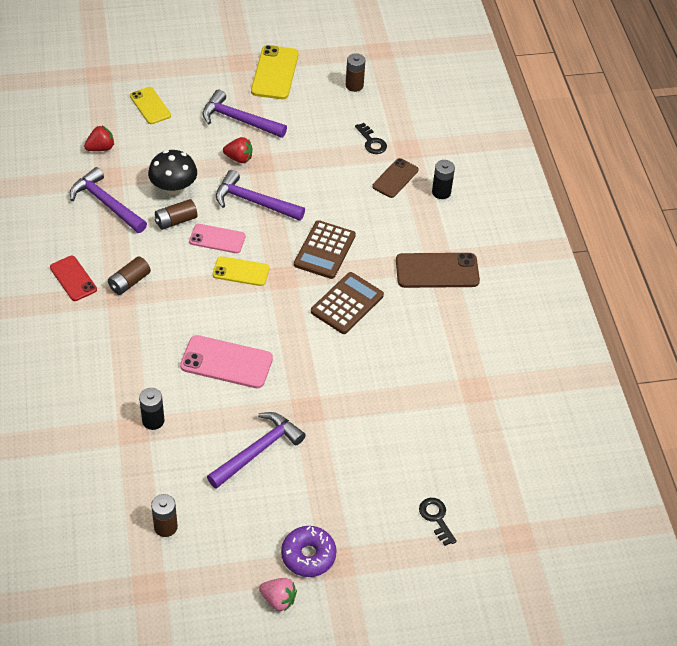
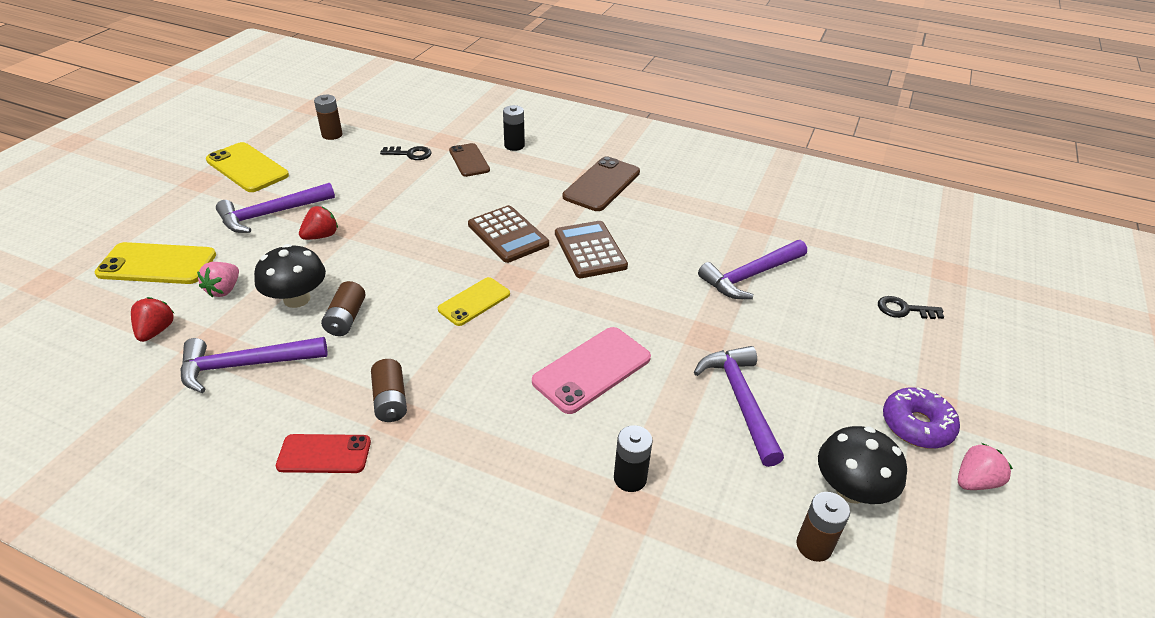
camera: 55 degrees left, 10 degrees down
(150, 106) = (157, 264): yellow phone -> yellow phone, size x1.53
(154, 150) = (224, 290): none -> pink strawberry
(217, 239) = (409, 299): pink phone -> none
(223, 533) = (851, 489): none -> black mushroom
(254, 202) = (391, 251): purple hammer -> purple hammer (750, 276)

